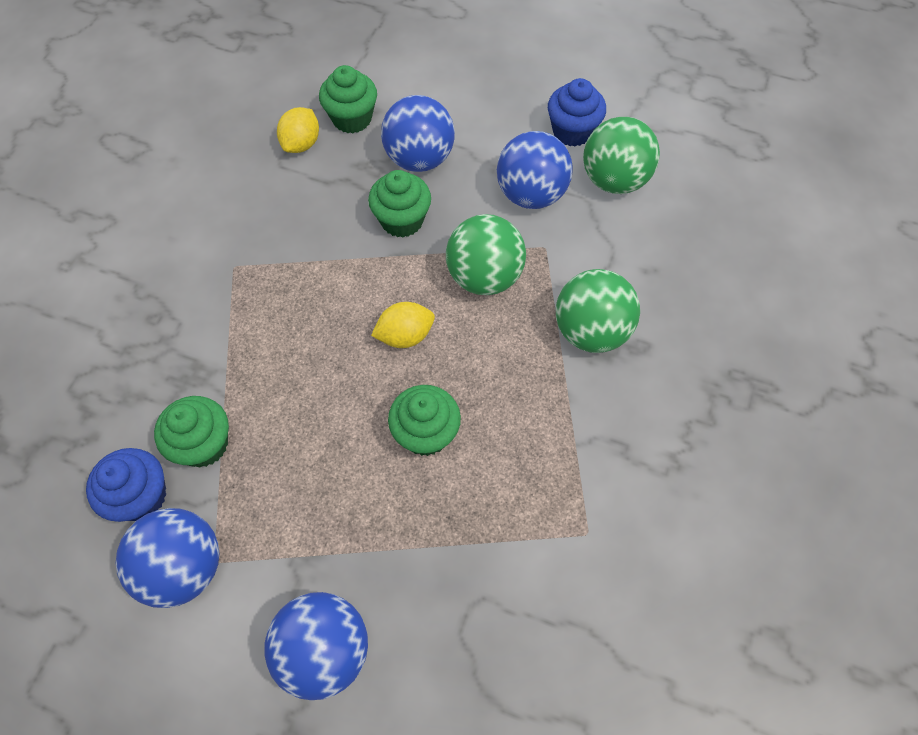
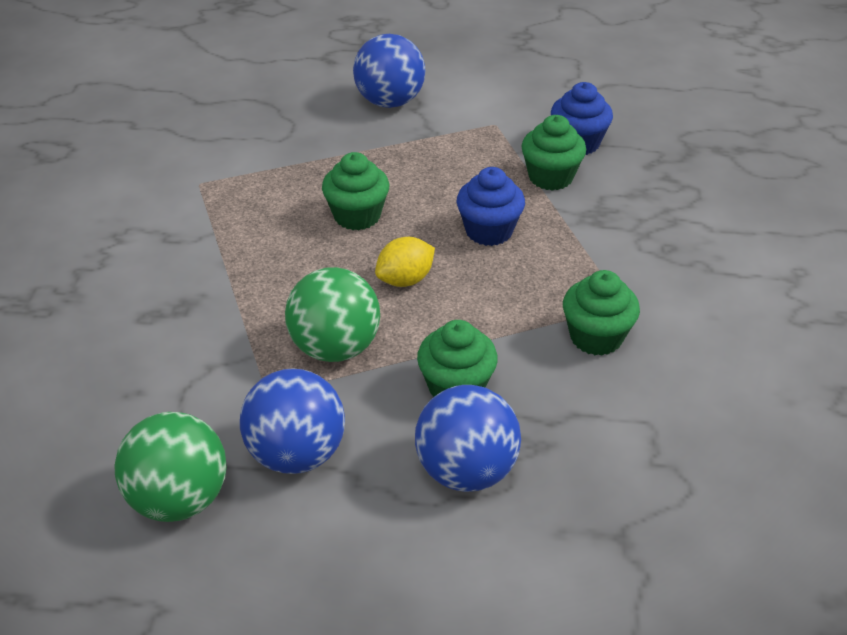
camera: 165 degrees right, 20 degrees down
(184, 567) = (516, 118): blue ball -> none
(301, 144) = (639, 456): yellow lemon -> none
(352, 118) = (591, 510): green cupcake -> green cupcake (596, 337)
(572, 131) = (248, 564): blue cupcake -> blue cupcake (489, 231)
(591, 331) = (204, 320): green ball -> none

